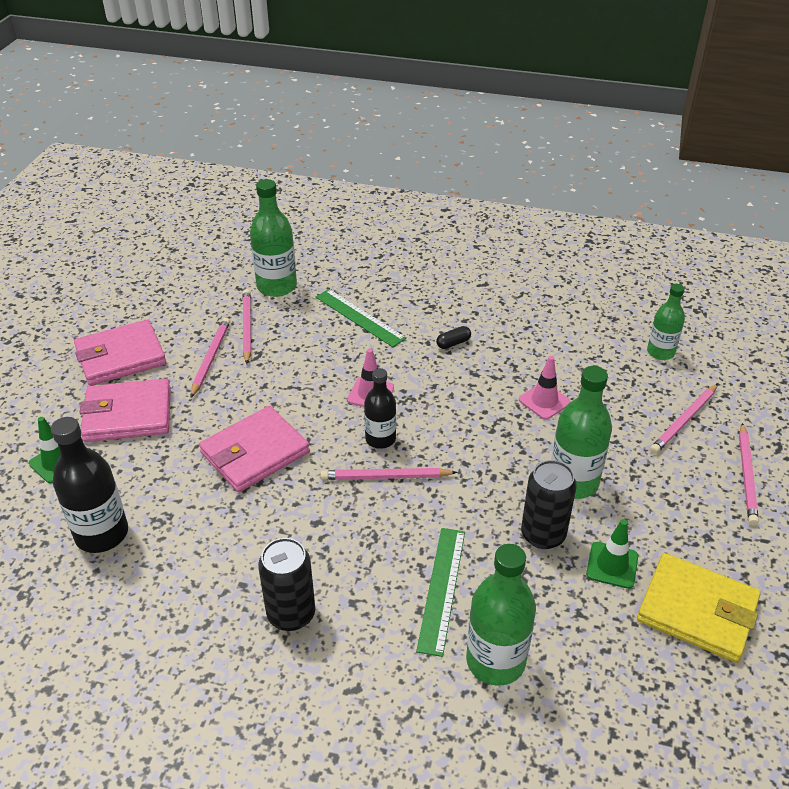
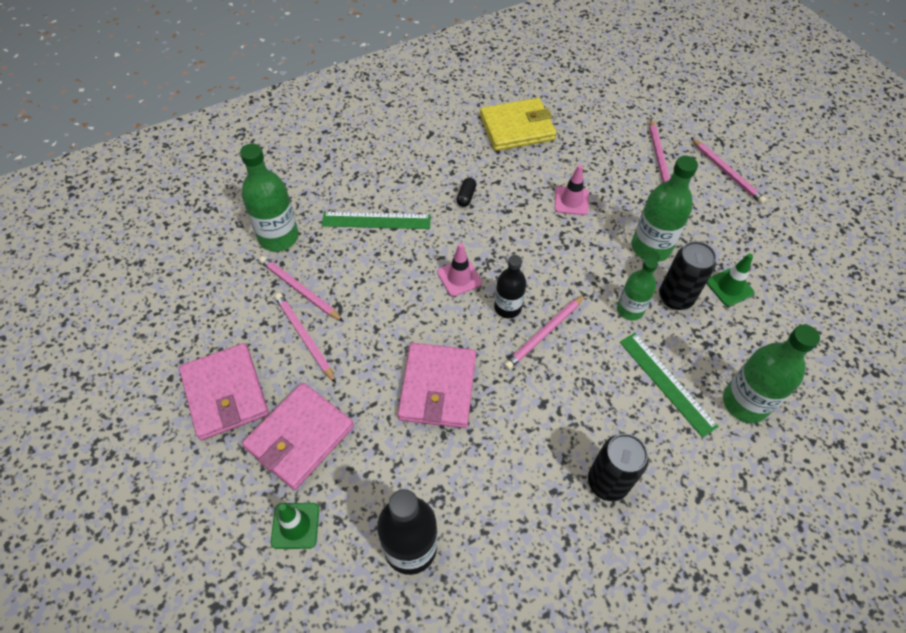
camera: 45 degrees left, 15 degrees up
(121, 357) = (225, 393): pink wallet -> pink wallet turned 45 degrees counterclockwise
(660, 352) = (595, 116): green bottle -> green bottle (630, 309)
(697, 610) = (795, 280): yellow wallet -> yellow wallet (517, 128)

